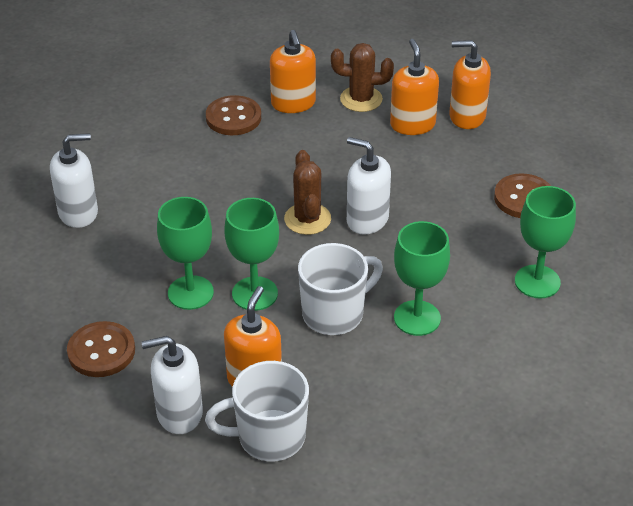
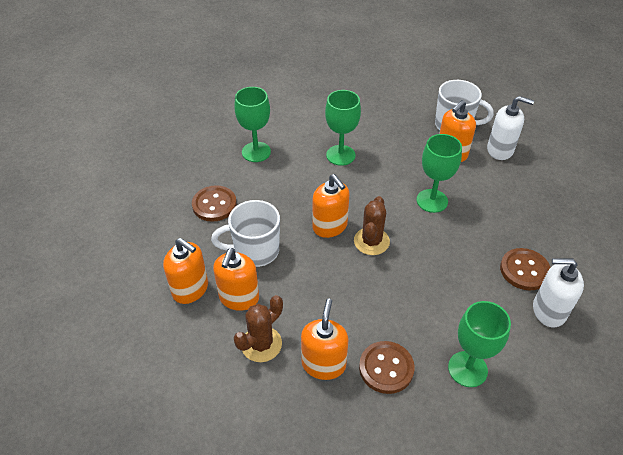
camera: 155 degrees left, 5 degrees up
(101, 351) = (541, 197): brown button -> brown button (524, 270)
(190, 293) = (474, 215): green goblet -> green goblet (467, 369)
(334, 314) = (387, 173): white mug -> white mug (255, 251)
(361, 99) = (261, 344): brown cactus -> brown cactus turned 75 degrees counterclockwise
(367, 219) = (330, 226): white soap dispenser -> orange soap dispenser

